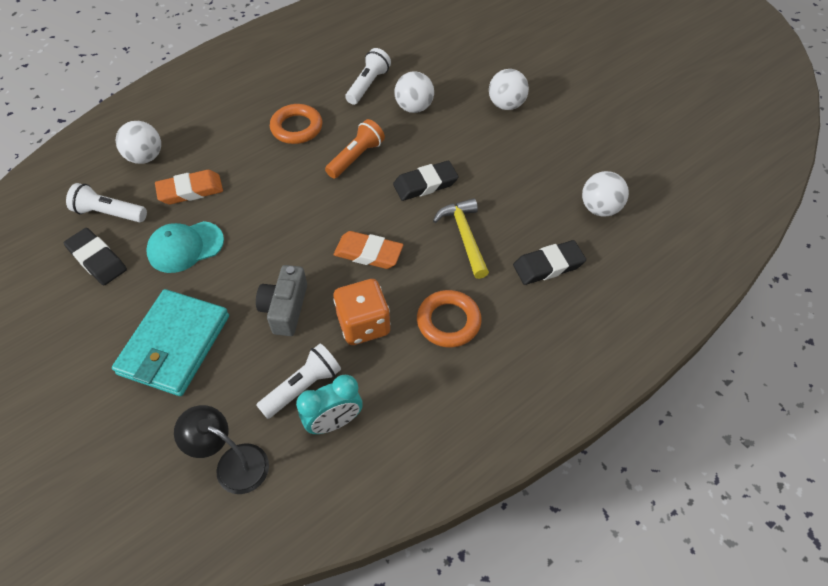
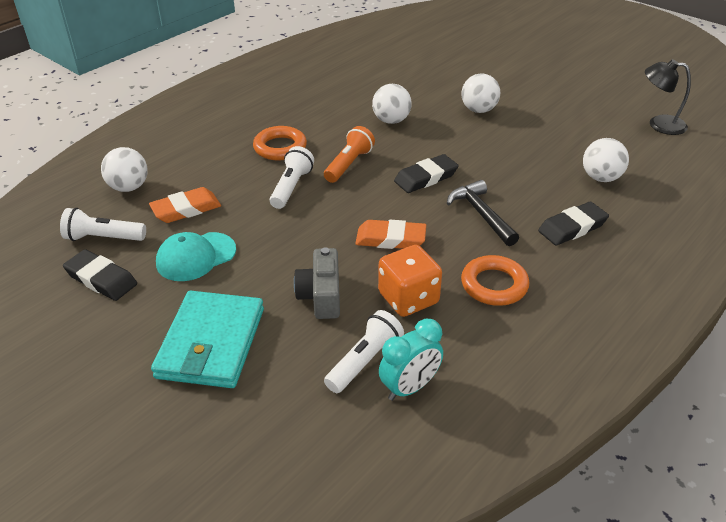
camera: 10 degrees left, 15 degrees down
(233, 463) = (312, 442): black lamp -> black lamp (659, 124)
(368, 85) = (339, 108): white flashlight -> white flashlight (291, 187)
(464, 236) = (481, 214): yellow hammer -> black hammer

